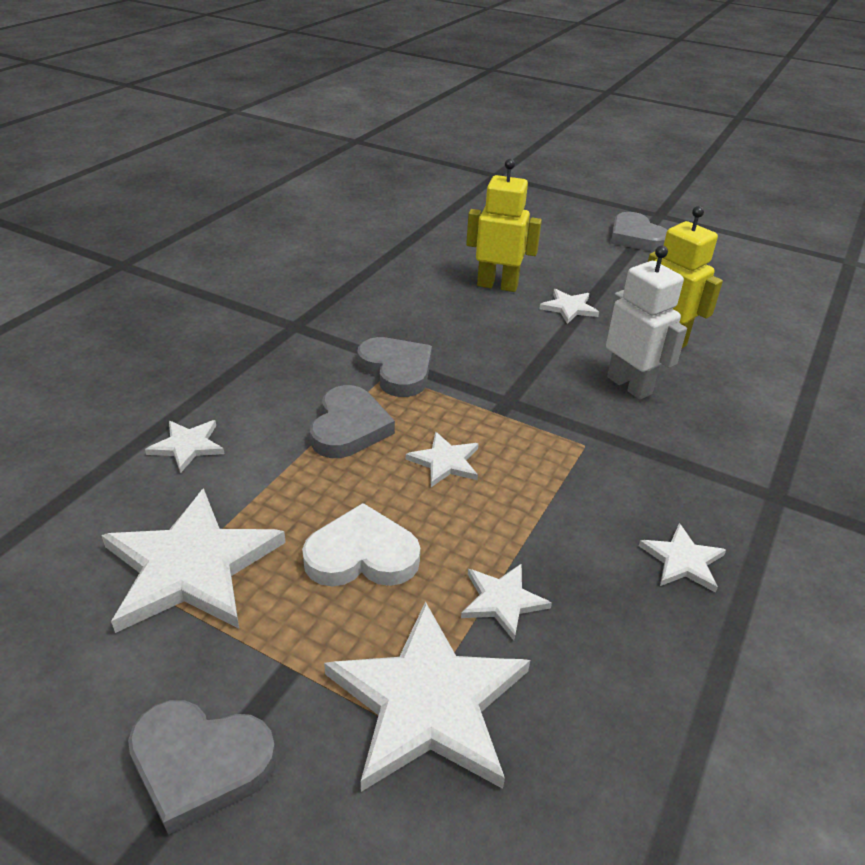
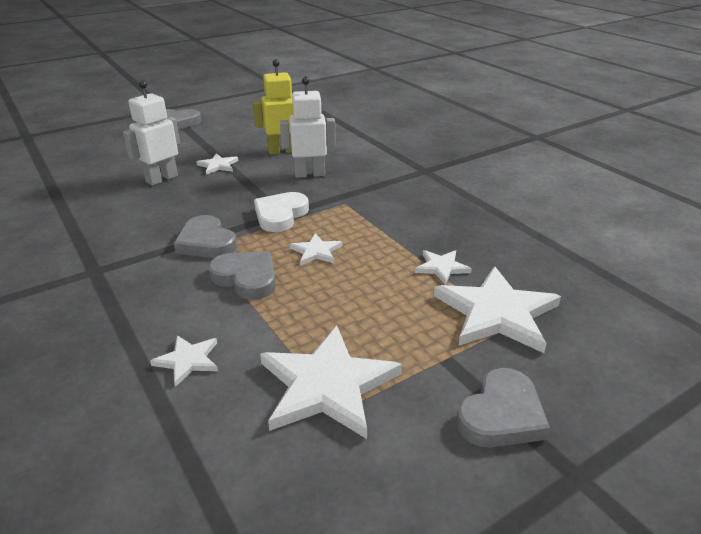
camera: 60 degrees left, 5 degrees down
(362, 555) = (372, 306): white heart -> white heart (280, 215)
(397, 370) = (206, 242): grey heart -> grey heart turned 120 degrees counterclockwise
(497, 285) = (162, 179): yellow robot -> white robot
(683, 560) = (449, 208): white star -> none

